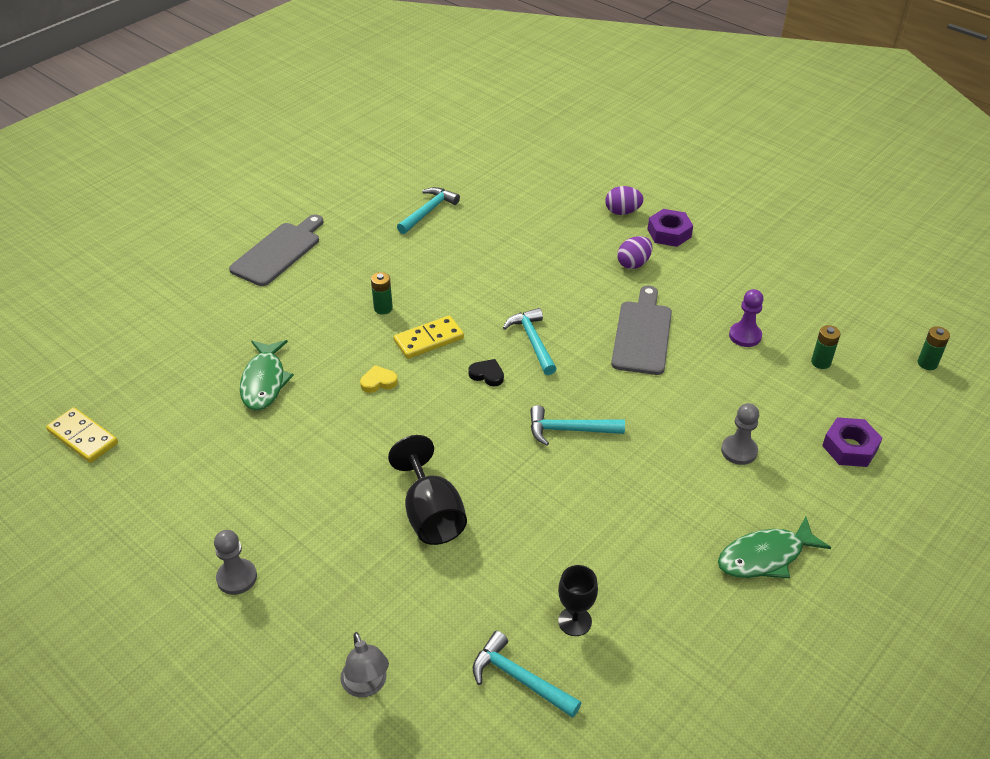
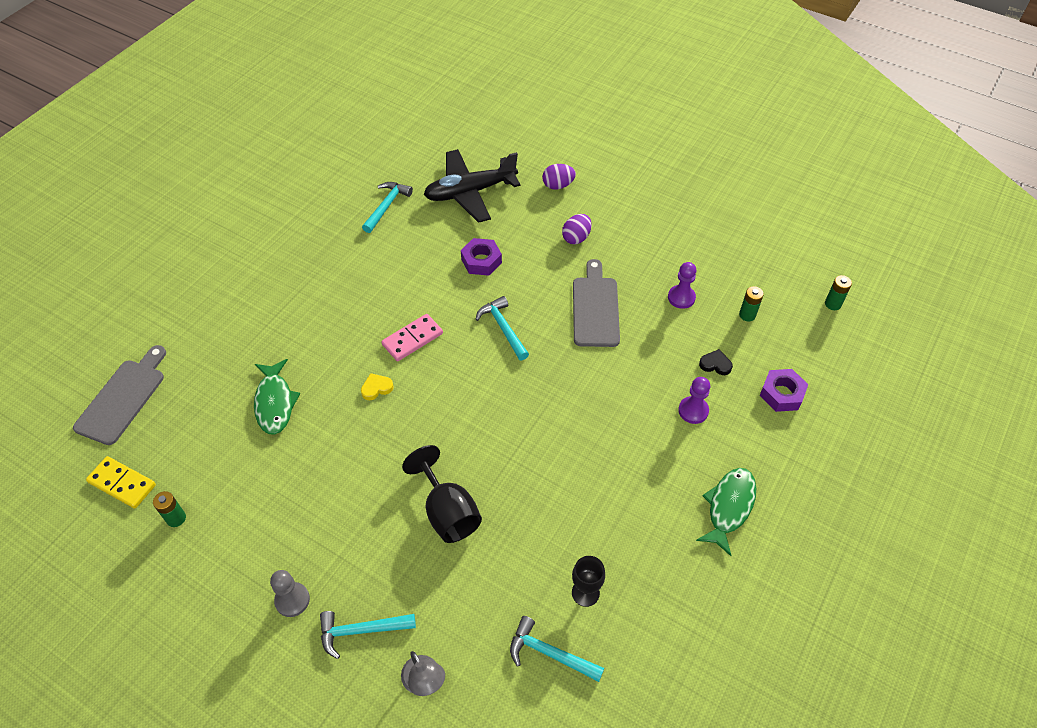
camera: 10 degrees left, 10 degrees up
(278, 252) = (259, 266): grey cutting board -> grey cutting board (123, 398)
(383, 308) = (366, 313): green battery -> green battery (176, 518)
(429, 340) = (412, 339): yellow domino -> pink domino
(487, 375) = (470, 367): black heart -> black heart (715, 364)
(522, 208) = (470, 192): none -> black plane
(569, 430) = (549, 412): turquoise hammer -> turquoise hammer (361, 631)
(669, 233) = (601, 202): purple nut -> purple nut (481, 261)
(739, 451) = (693, 411): grey pawn -> purple pawn
(765, 556) = (729, 507): green fish -> green fish turned 150 degrees clockwise

